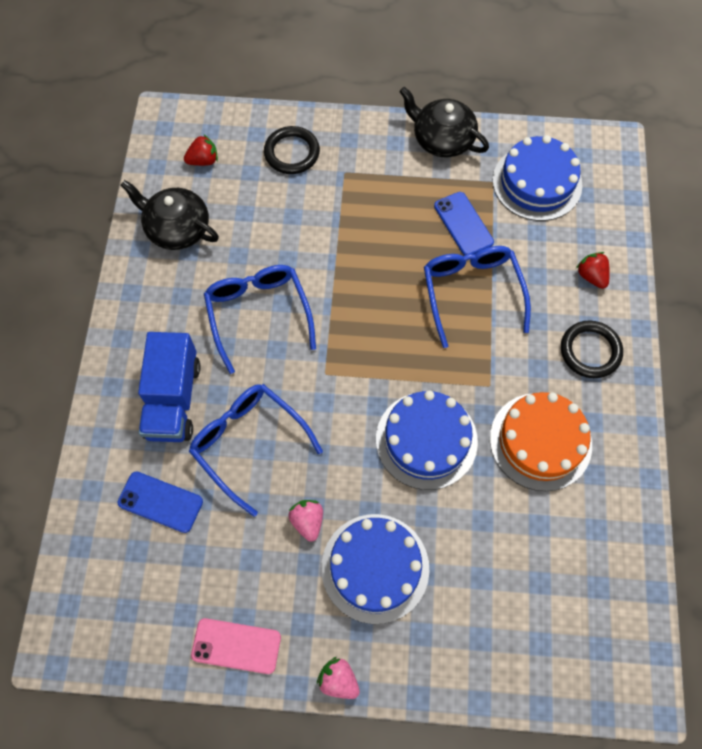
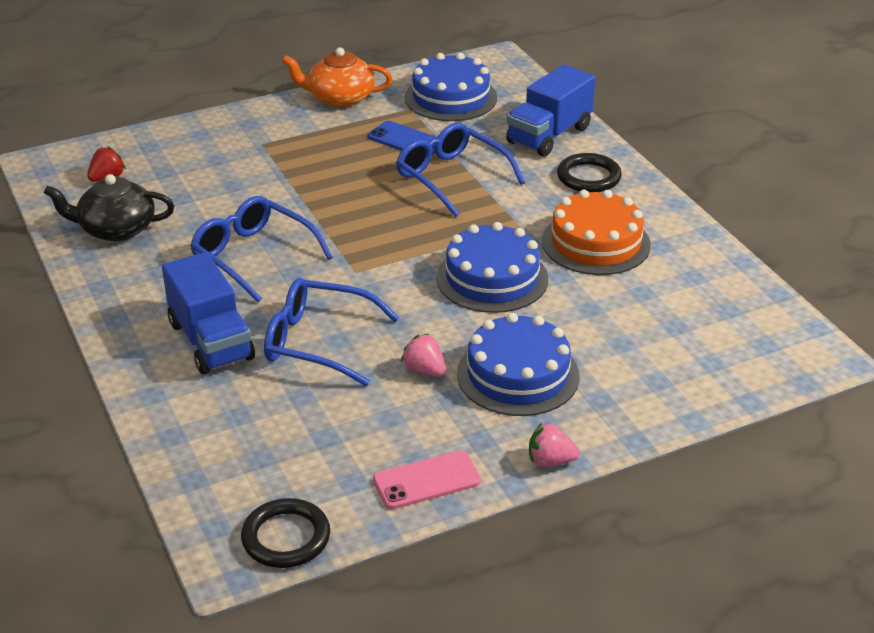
camera: 30 degrees left, 30 degrees down
(160, 502) = (258, 414): blue phone -> none
(292, 153) = (197, 147): black ring -> black ring (286, 537)
(442, 139) = (339, 98): black teapot -> orange teapot
(591, 276) = (549, 135): red strawberry -> blue truck

